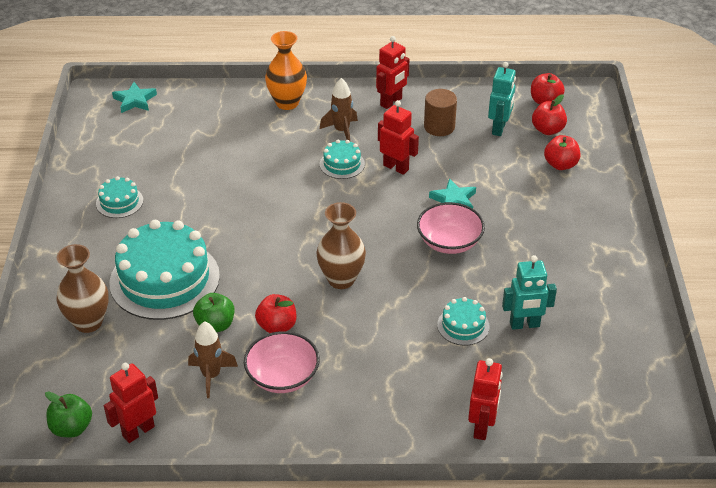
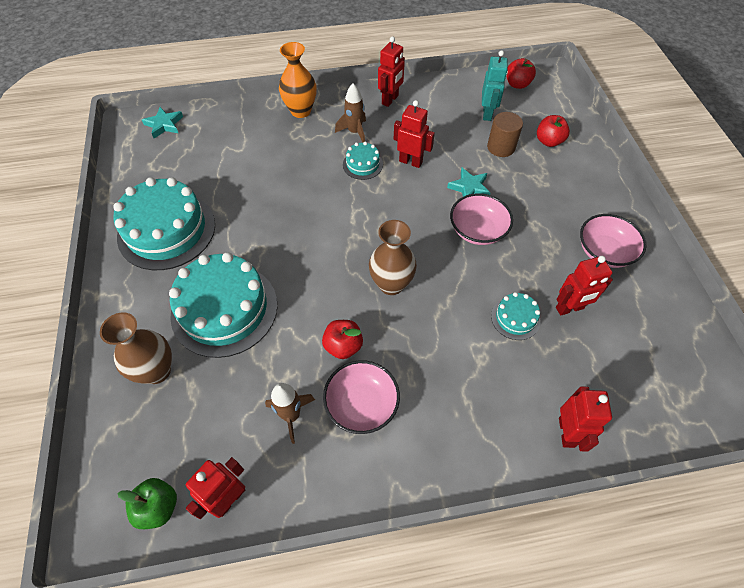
camera: 10 degrees left, 15 degrees up
(119, 202) = (166, 230): turquoise cake -> turquoise cake, size x2.18
(215, 325) = (283, 354): green apple -> none
(439, 127) = (437, 118): brown cylinder -> brown cylinder (501, 147)
(524, 325) = (569, 308): turquoise robot -> red robot
(547, 130) = (527, 110): red apple -> none
(582, 279) = (604, 252): none -> pink bowl

